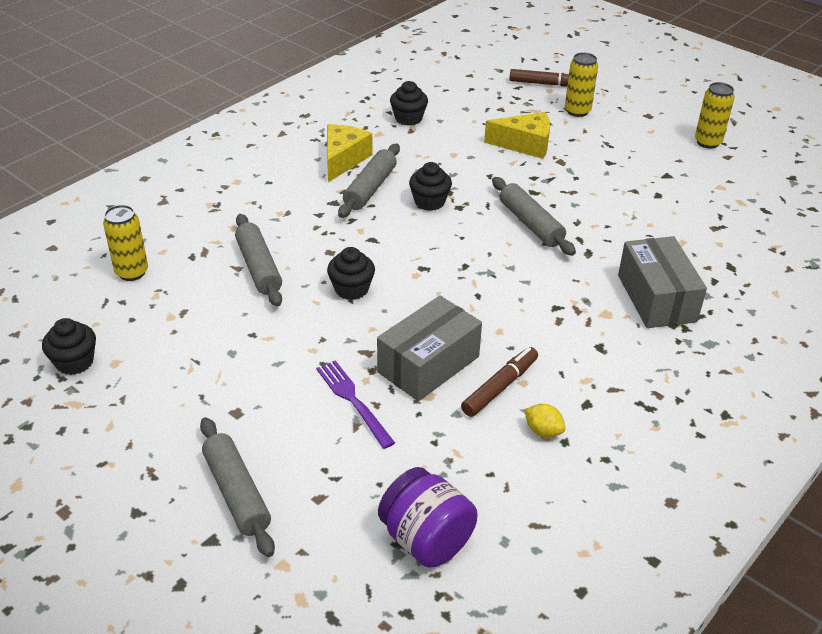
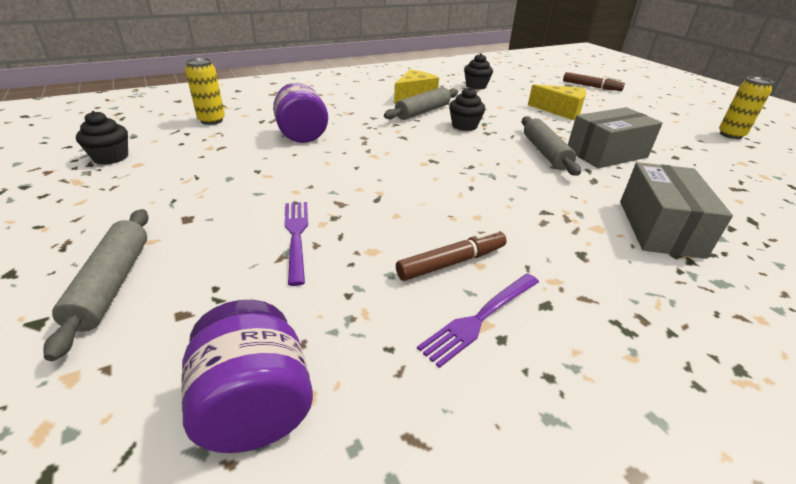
camera: 20 degrees right, 5 degrees down
(258, 267) = (302, 135): grey rolling pin -> purple jar
(351, 289) = (362, 161): black cupcake -> none
(428, 364) = (390, 226): grey box -> grey box (606, 154)
(543, 431) = (479, 319): yellow lemon -> purple fork
(577, 111) = (612, 102): yellow can -> none

